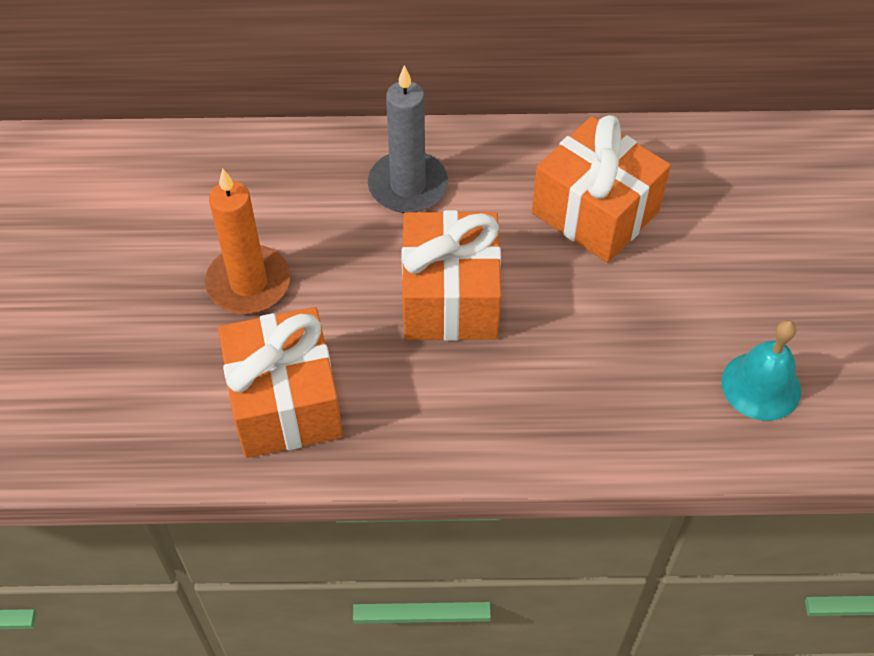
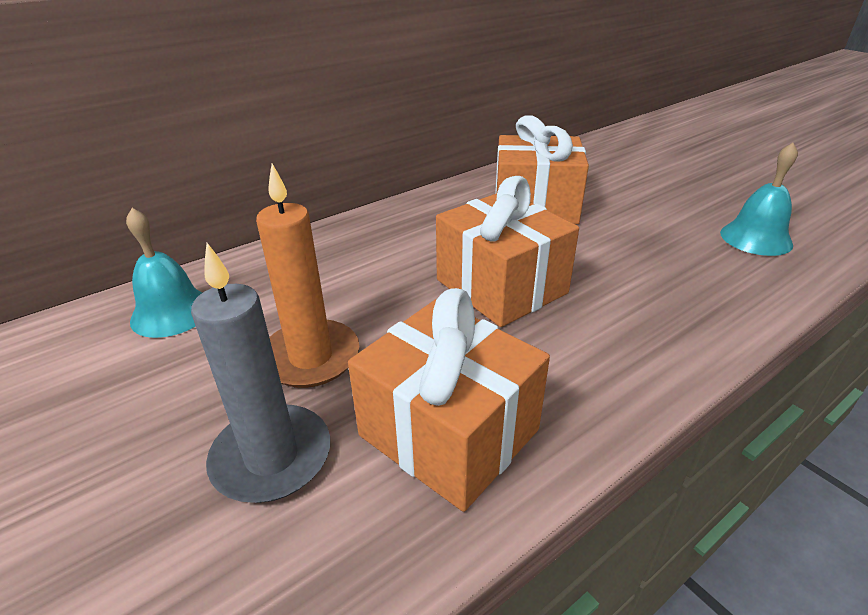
camera: 35 degrees left, 20 degrees down
(185, 176) = (172, 312): none -> turquoise bell
(408, 186) = (389, 242): grey candle -> grey candle (272, 457)

